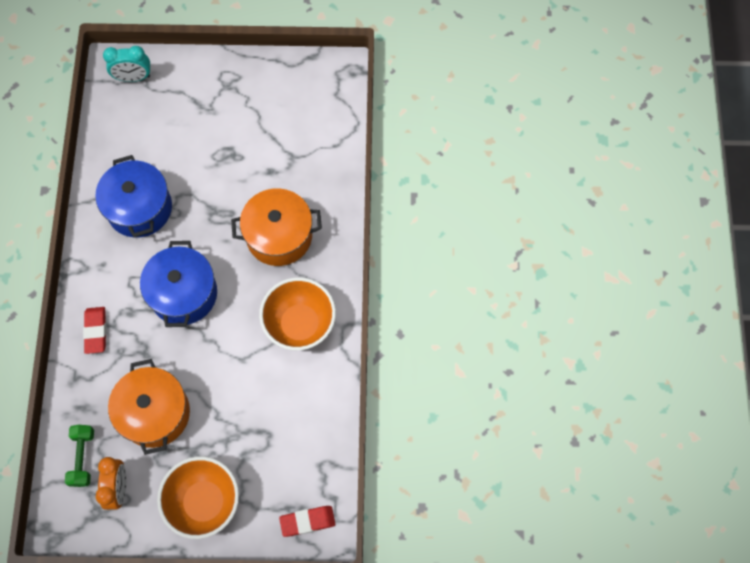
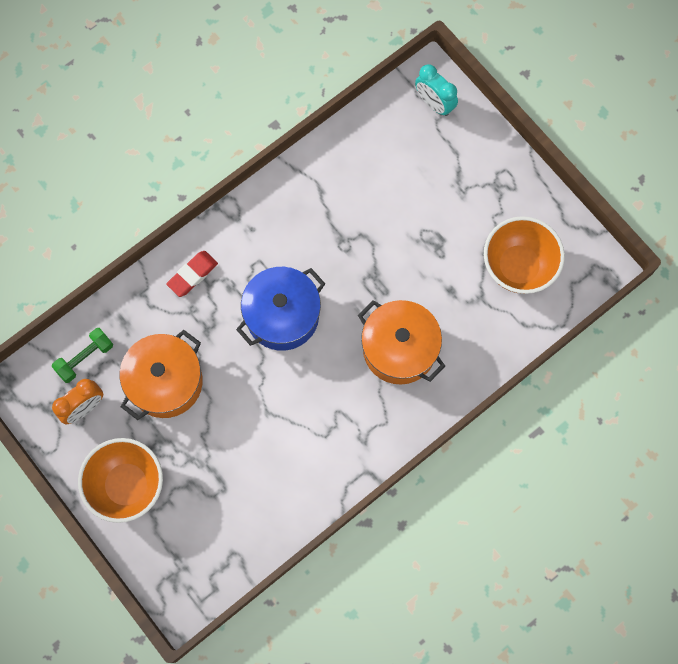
camera: 50 degrees right, 5 degrees up
(139, 208) = (324, 214): blue pot -> none
(300, 324) = (337, 434): orange bowl -> orange bowl (518, 267)
(307, 521) = (178, 583): red eraser -> none

